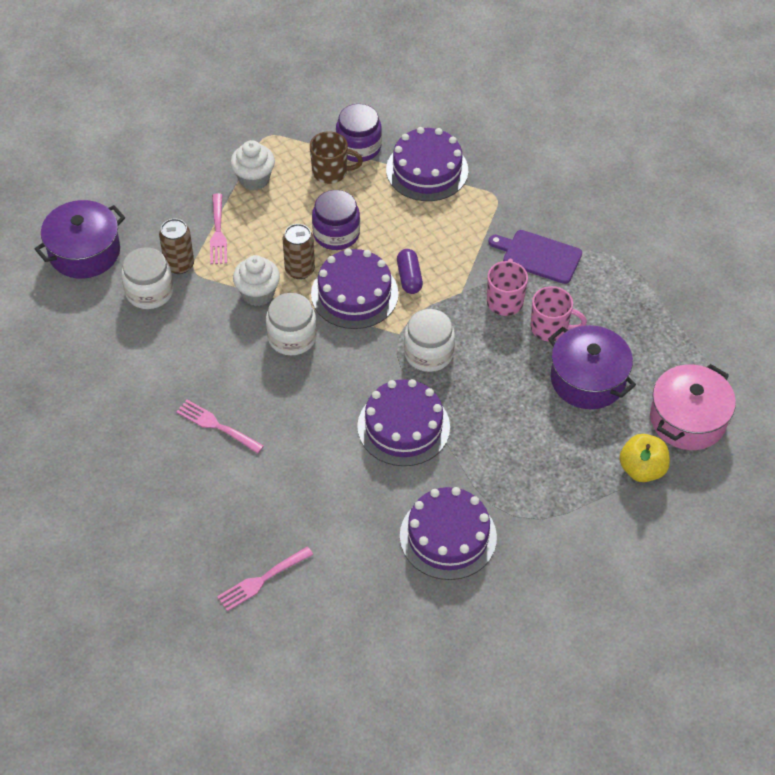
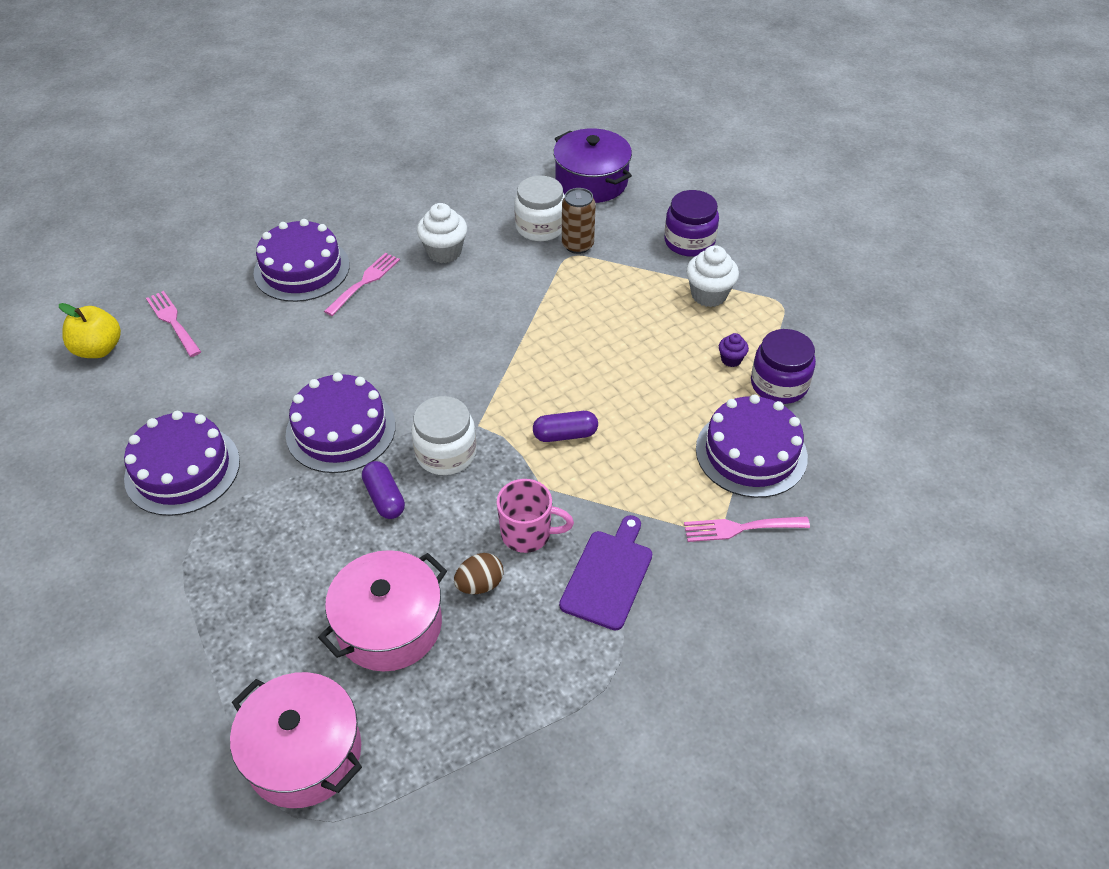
camera: 90 degrees right, 5 degrees down
(218, 232) = (625, 270): pink fork -> pink fork (741, 528)
(258, 294) = (538, 304): white cupcake -> white cupcake (444, 252)
(292, 337) = (476, 333): white jar -> none
(299, 270) = (574, 337): brown can -> none
(331, 172) = (731, 359): brown mug -> purple cupcake
(336, 234) = (631, 366): purple jar -> purple jar (689, 242)
(354, 294) = (539, 384): purple cake -> purple cake (302, 269)
(474, 391) = (384, 498): none -> purple capsule
(550, 328) = (480, 584): pink mug -> brown egg
(588, 379) = (389, 625): purple pot -> pink pot
(642, 469) = (230, 683): yellow apple -> yellow apple (99, 349)

